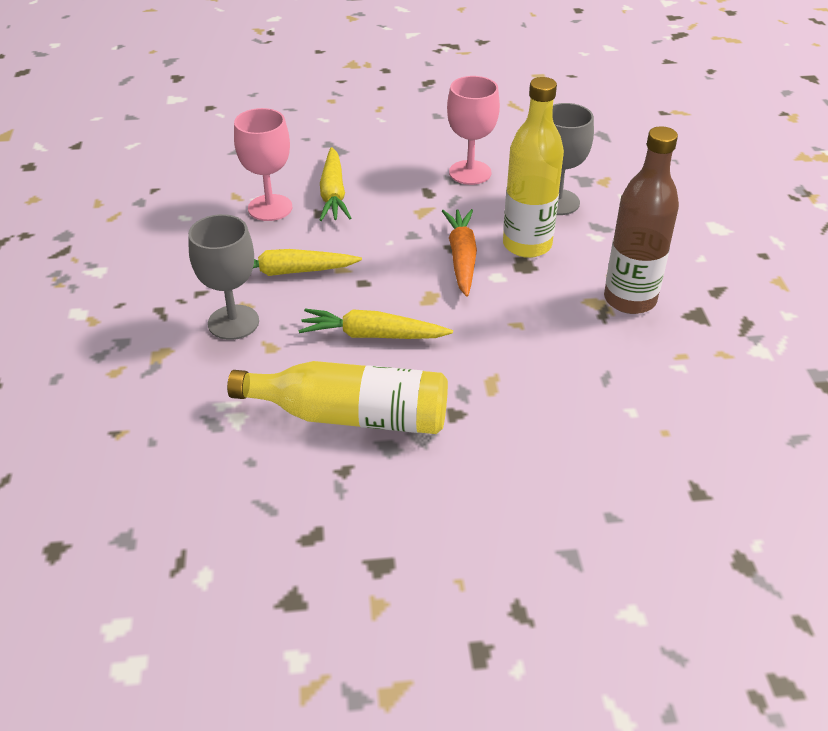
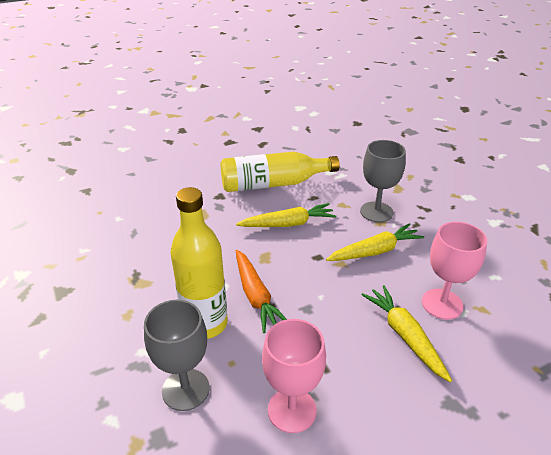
camera: 160 degrees right, 5 degrees down
(629, 299) = (114, 292): brown bottle -> none

